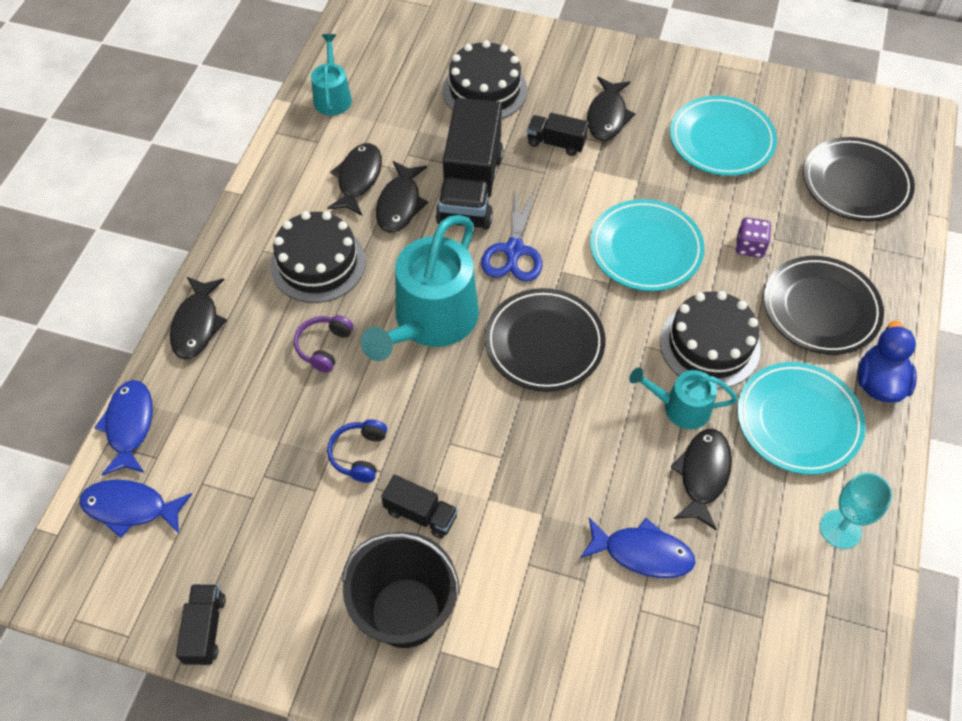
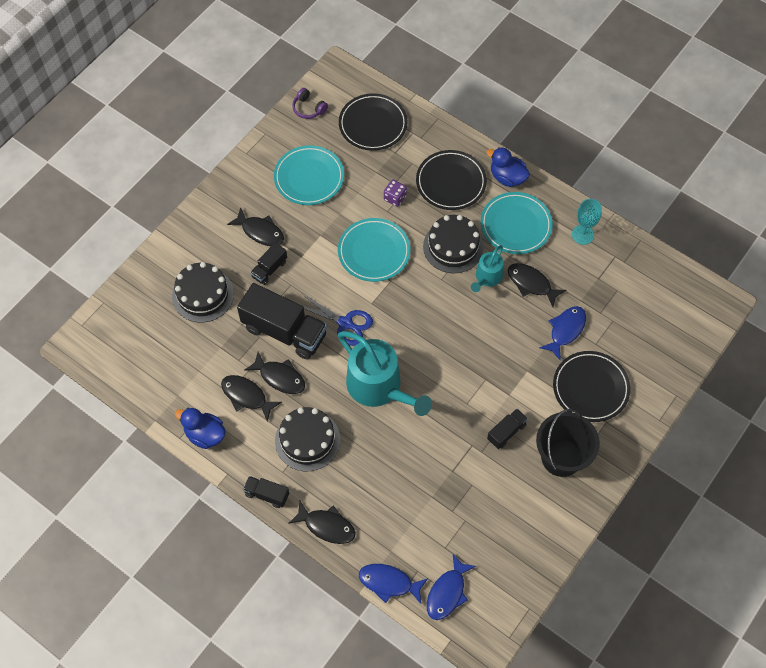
camera: 70 degrees left, 5 degrees up
(205, 629) = (538, 565): black truck -> black truck (267, 494)
(289, 155) = (205, 434): none -> blue duck
(324, 347) = (374, 453): purple headphones -> purple headphones (308, 108)
(332, 97) = (163, 392): turquoise watering can -> none
(359, 454) = (457, 454): blue headphones -> none
(544, 343) = (419, 330): black plate -> black plate (590, 388)

